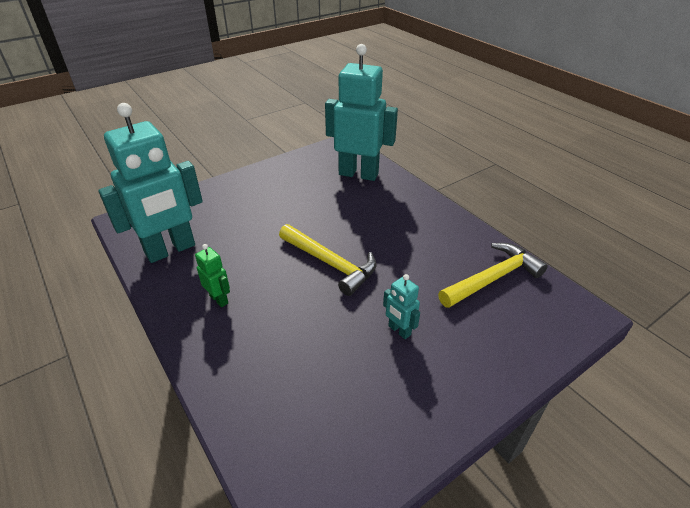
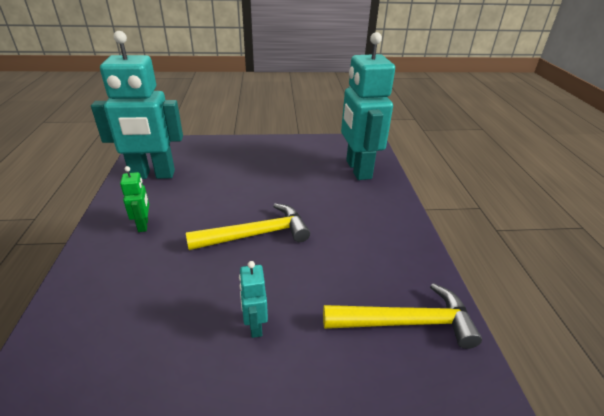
camera: 30 degrees right, 5 degrees down
(330, 263) = (256, 234): yellow hammer -> yellow hammer turned 90 degrees counterclockwise
(358, 174) = (358, 169): turquoise robot -> turquoise robot turned 150 degrees counterclockwise

